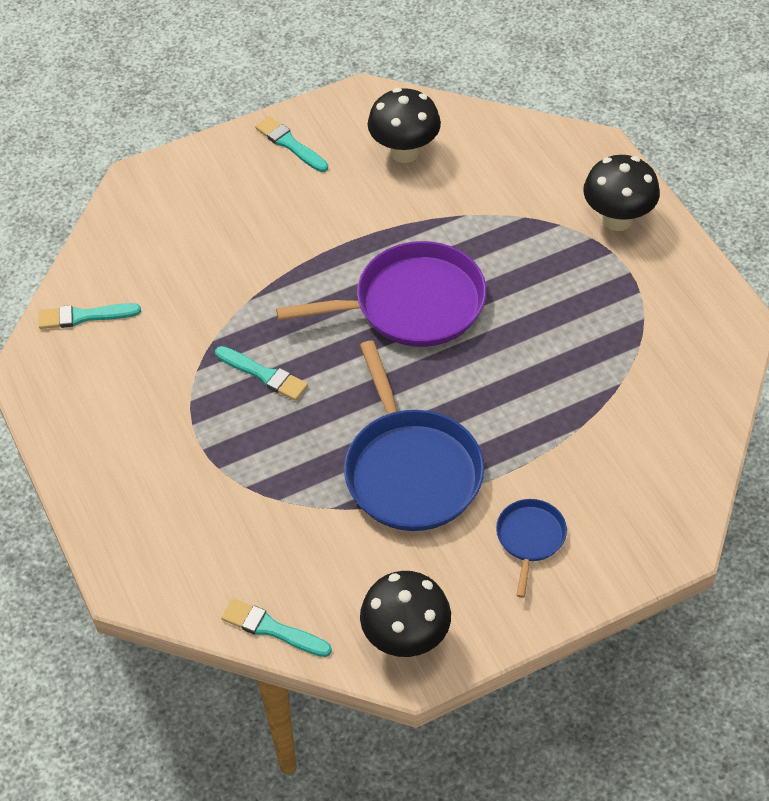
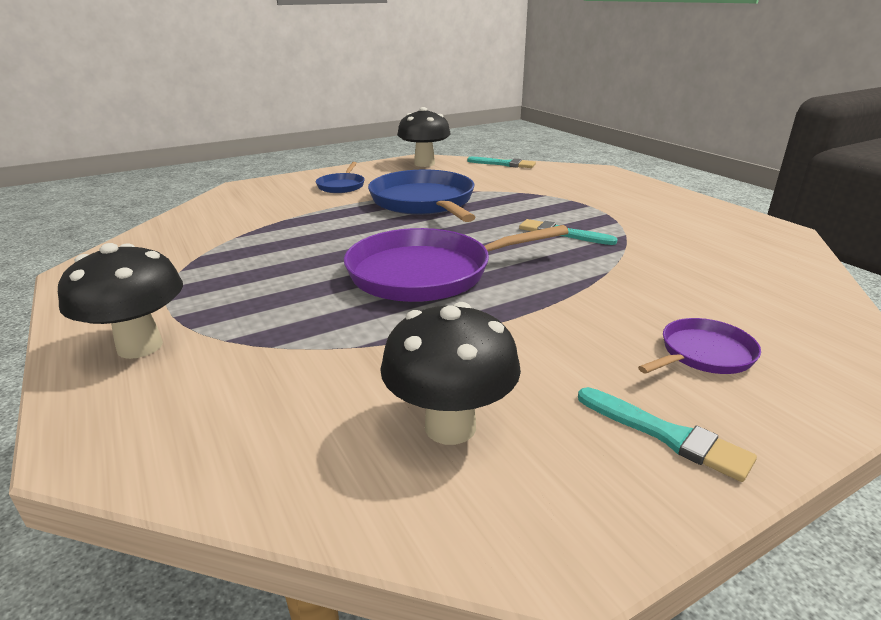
camera: 175 degrees right, 25 degrees down
(84, 316) = (772, 258): turquoise brush -> none
(231, 200) = (703, 354): none -> purple pan

